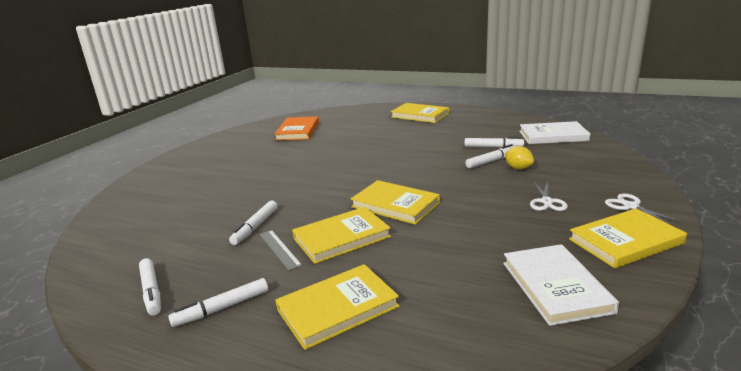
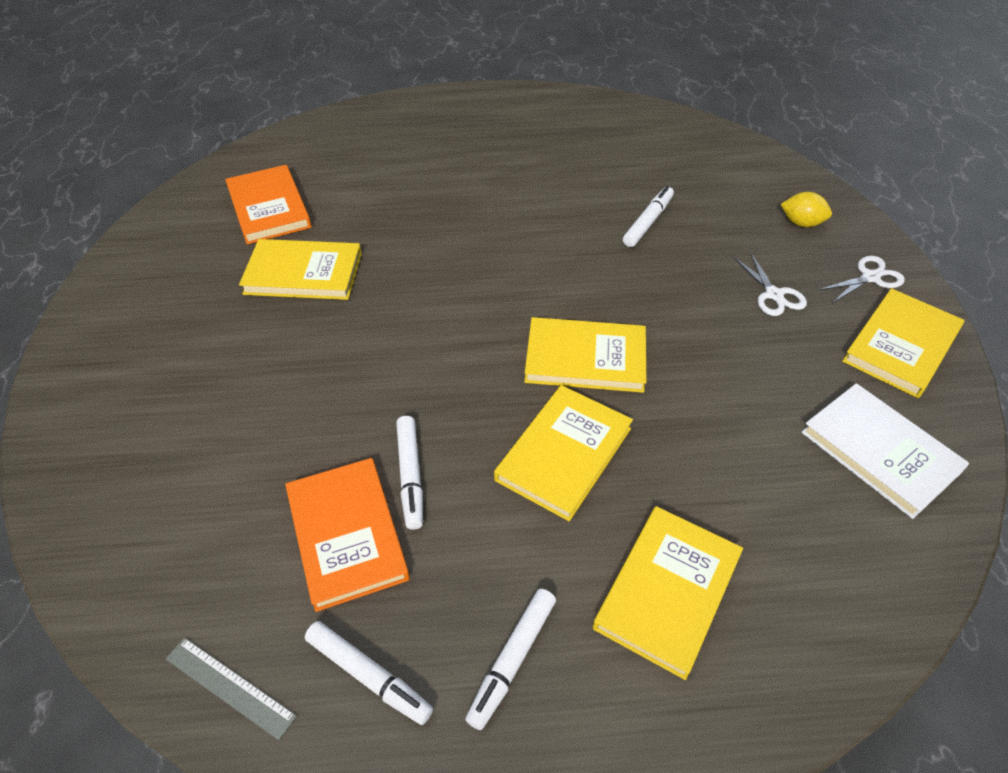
camera: 30 degrees left, 25 degrees up
(203, 239) = (347, 534): none -> orange book
(279, 249) = (492, 511): grey ruler -> grey ruler (229, 687)
(420, 115) = (458, 123): yellow book -> yellow book (303, 273)
(493, 147) = (628, 187): white marker -> none
(518, 168) = (693, 230): yellow lemon -> yellow lemon (801, 223)
(553, 136) = (691, 143): white book -> none
(631, 206) = (870, 277): white scissors -> white scissors turned 120 degrees clockwise

